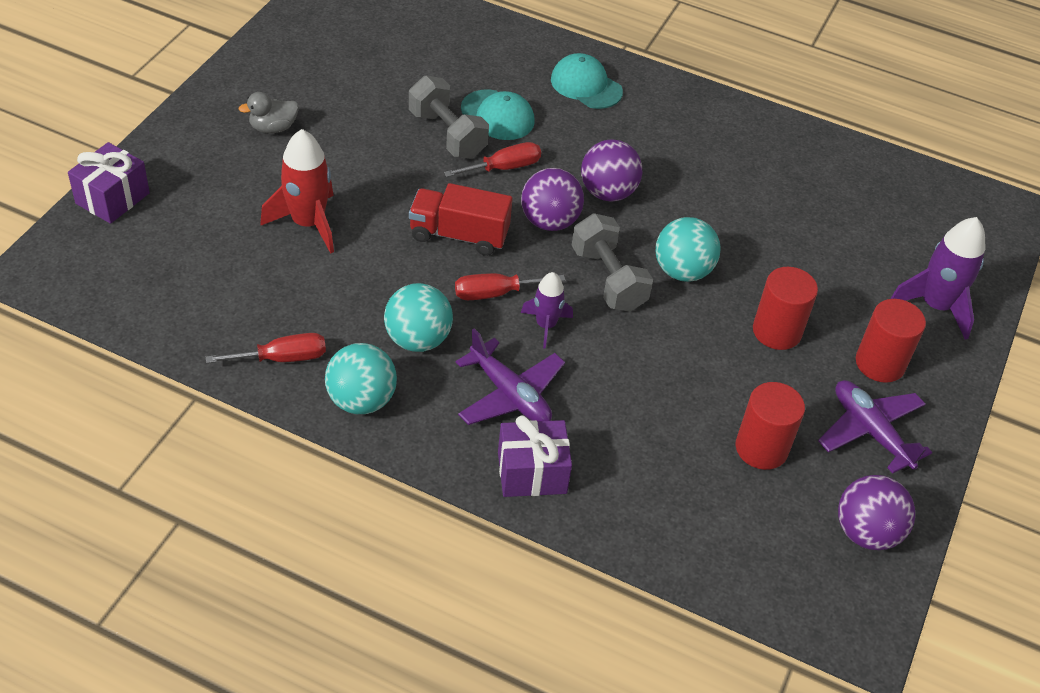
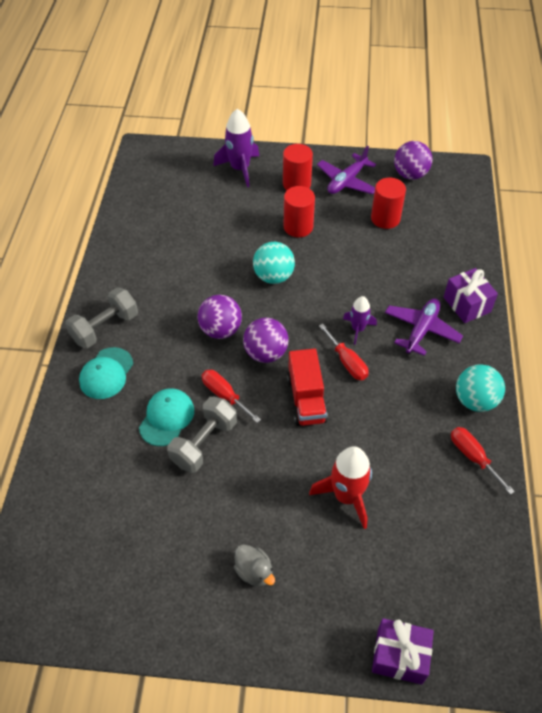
camera: 105 degrees left, 5 degrees up
(418, 339) = (410, 389): turquoise ball -> none
(608, 279) = (301, 309): grey dumbbell -> grey dumbbell (105, 328)

